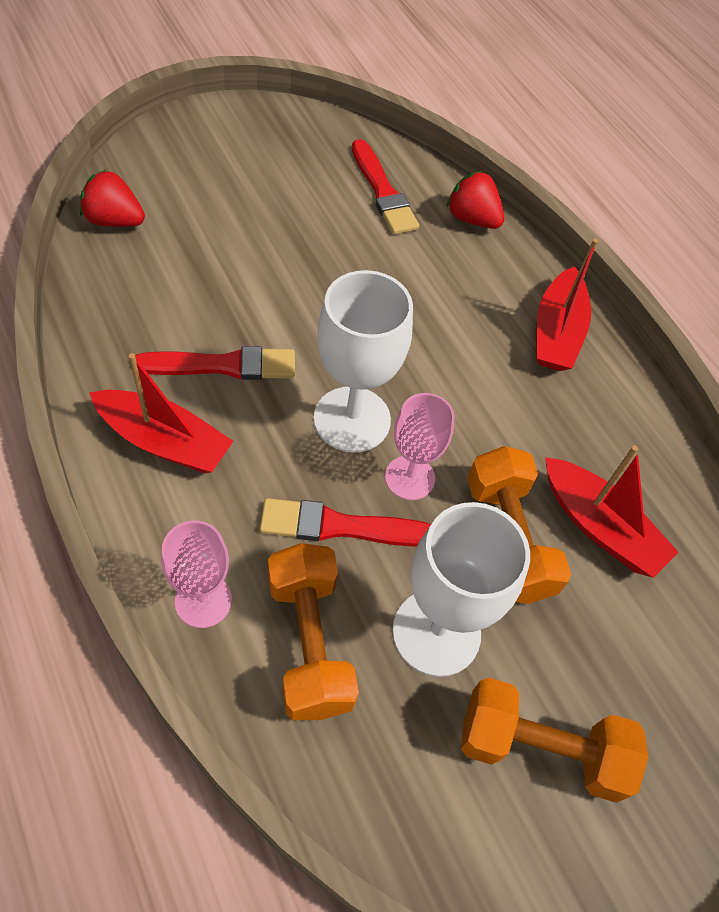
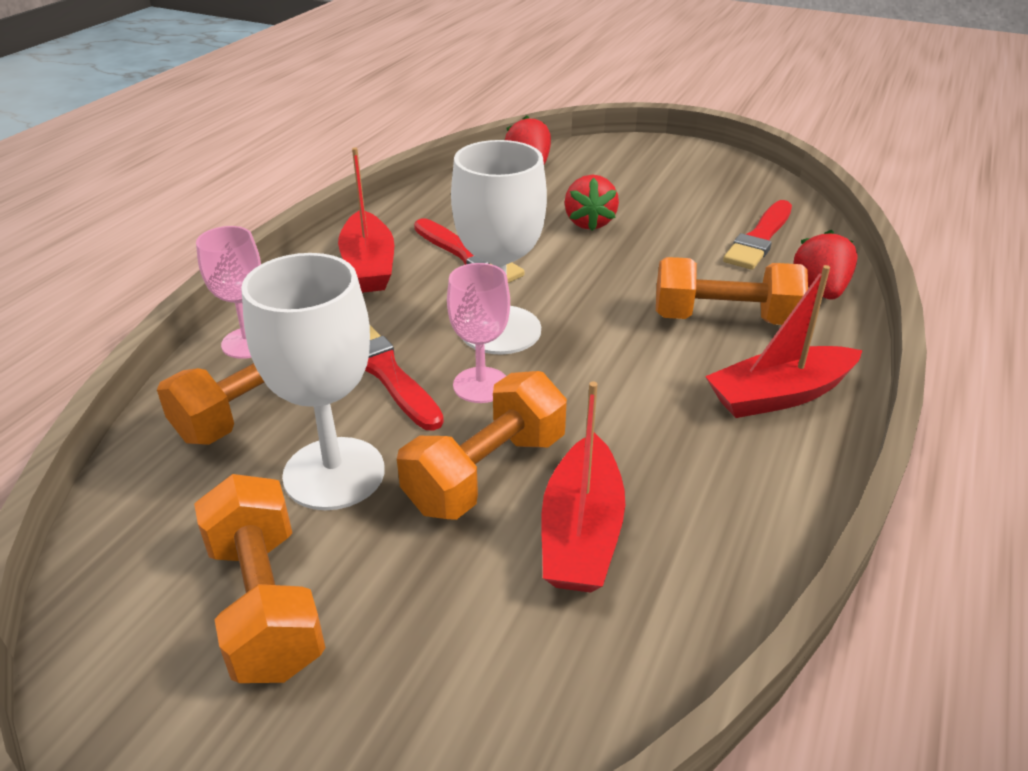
camera: 60 degrees right, 20 degrees down
(256, 258) = (589, 223): none -> red strawberry
(457, 291) = (724, 319): none -> orange dumbbell

